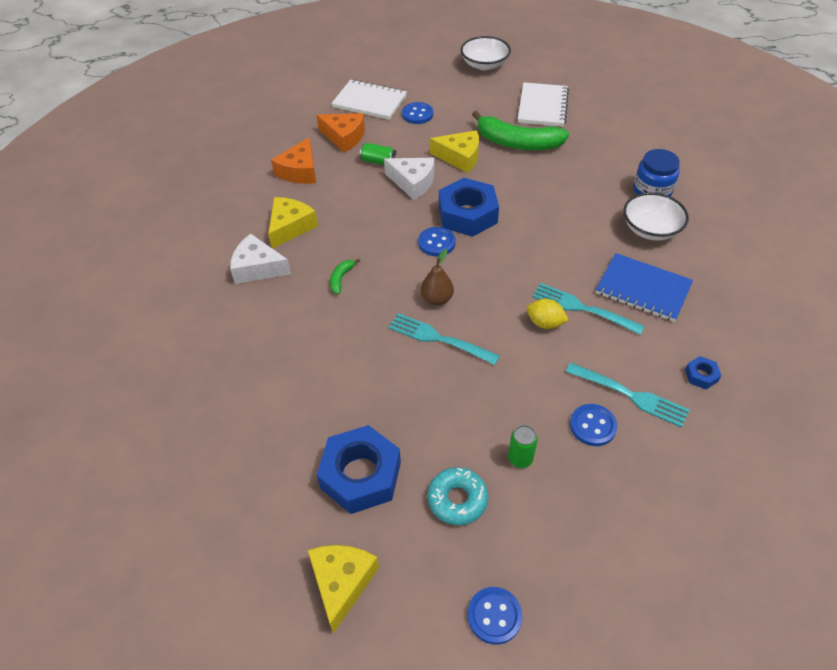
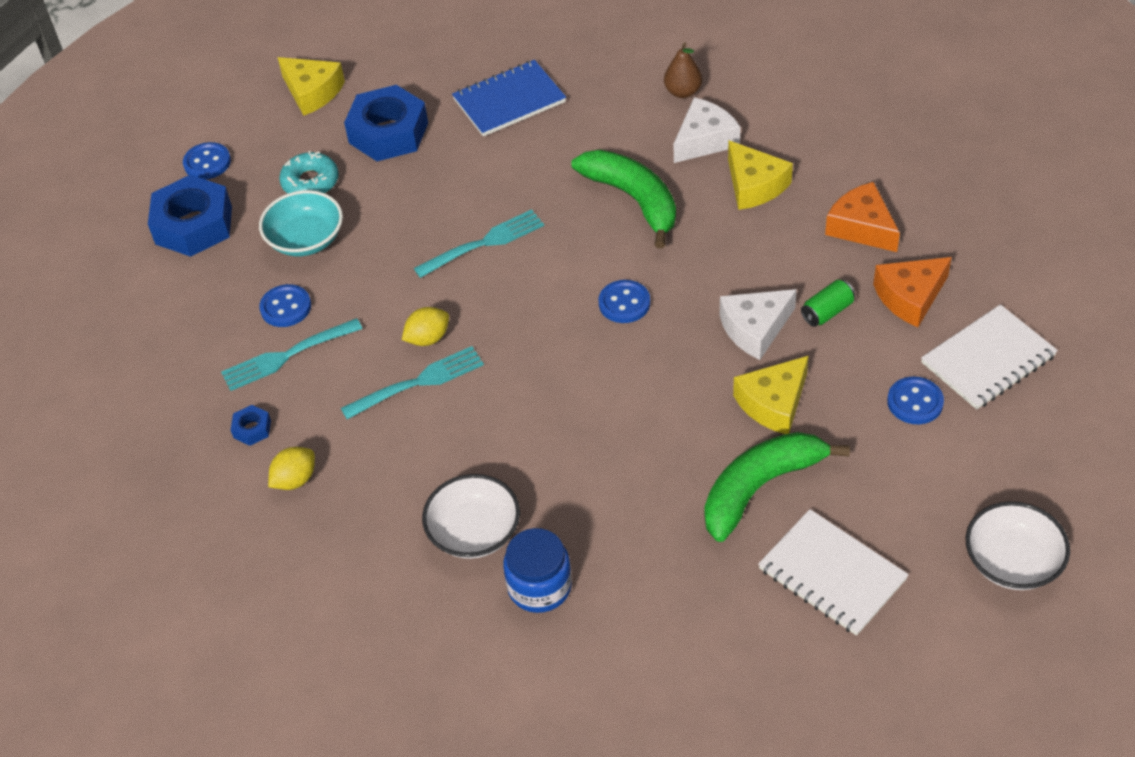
camera: 125 degrees right, 0 degrees up
(341, 278) = (633, 200): green banana -> green banana, size x2.38
(437, 299) = (538, 265): brown pear -> brown pear (683, 92)
(467, 214) = (650, 355): blue nut -> blue nut (193, 225)
(520, 458) = (306, 239): green can -> turquoise bowl
(643, 289) = (395, 456): blue notebook -> blue notebook (509, 101)
(708, 327) = (295, 480): none -> yellow lemon

